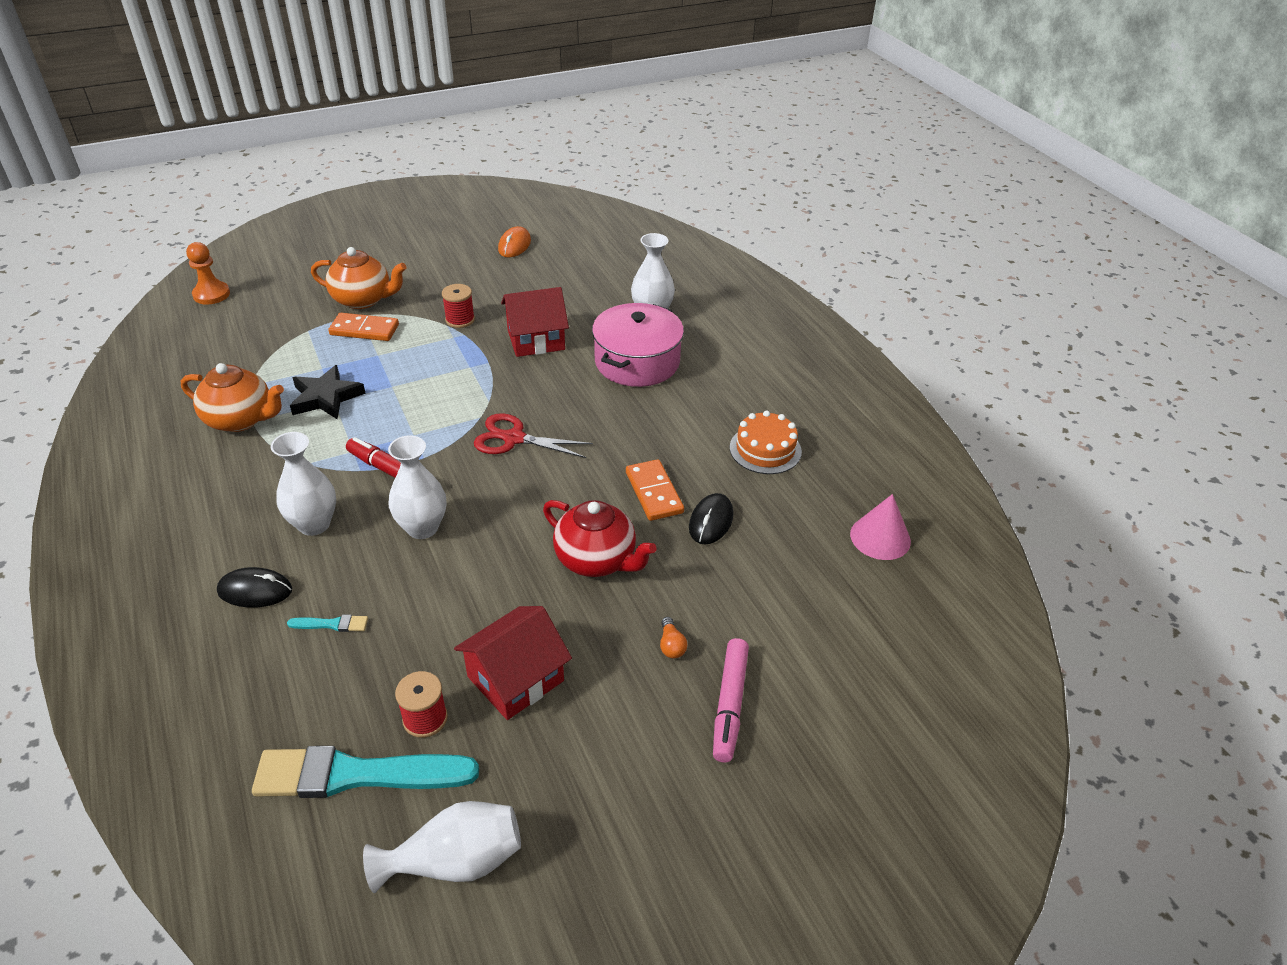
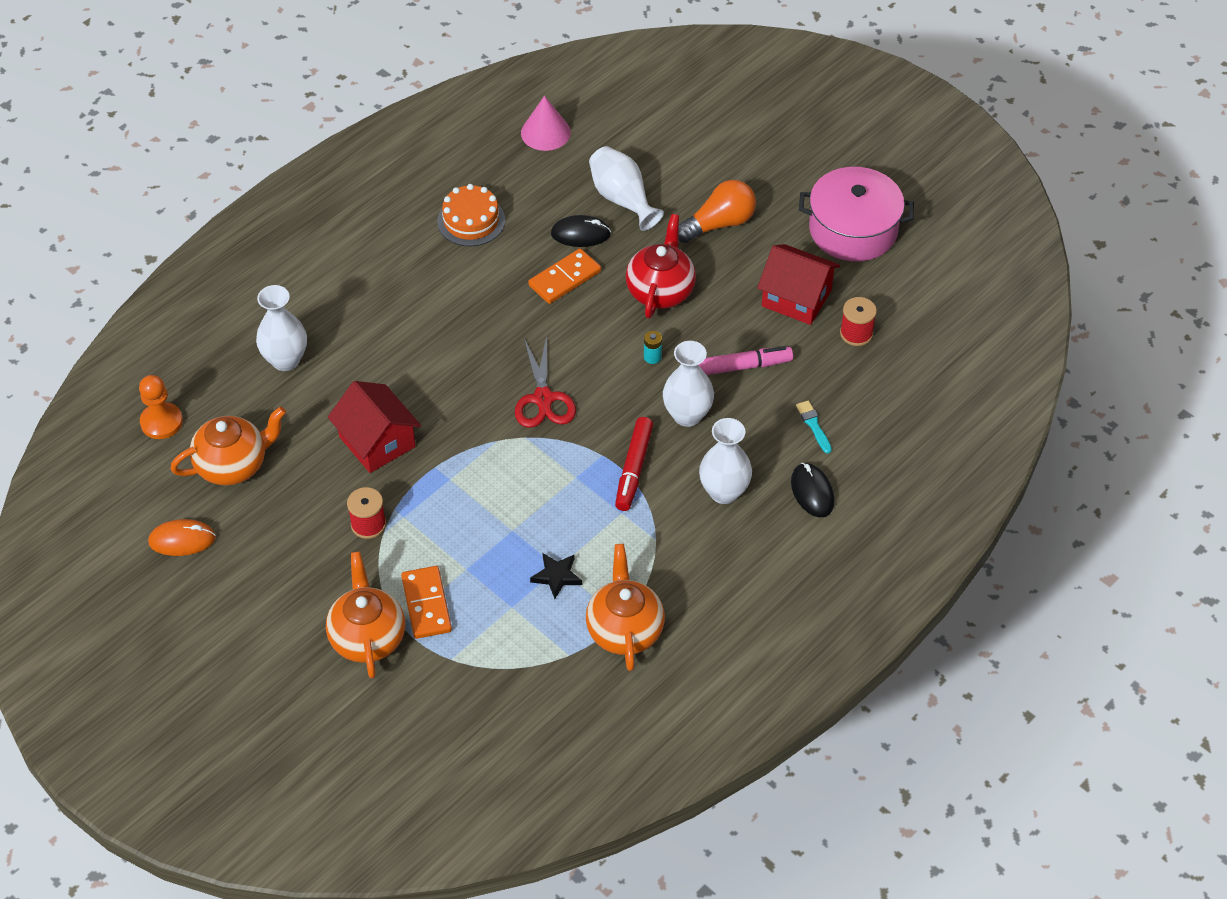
camera: 110 degrees left, 10 degrees up
(211, 294) = (423, 804): orange pawn -> orange pawn (161, 422)
(326, 397) = (556, 576): black star -> black star, size x0.63
(356, 774) = (916, 350): turquoise brush -> none
(455, 861) = (937, 277): white vase -> white vase (622, 199)
(512, 525) = (652, 357): none -> turquoise battery
(564, 275) = (233, 465): none -> orange teapot
(637, 362) = (379, 346): pink pot -> pink pot (853, 229)
(671, 645) = (719, 224): orange light bulb -> orange light bulb, size x2.20
(730, 704) = (751, 181): pink marker -> pink marker (740, 367)

